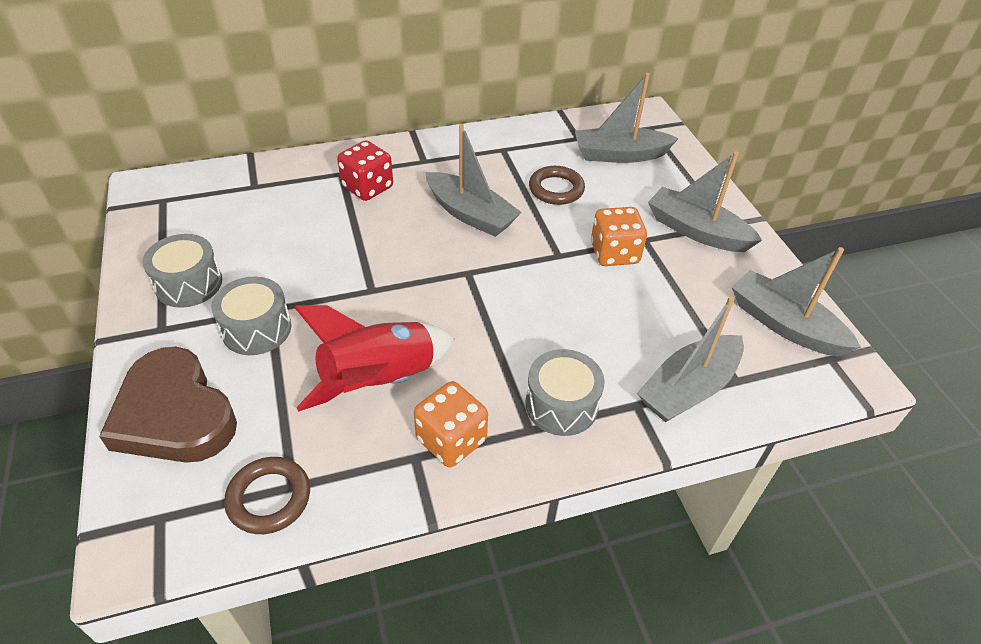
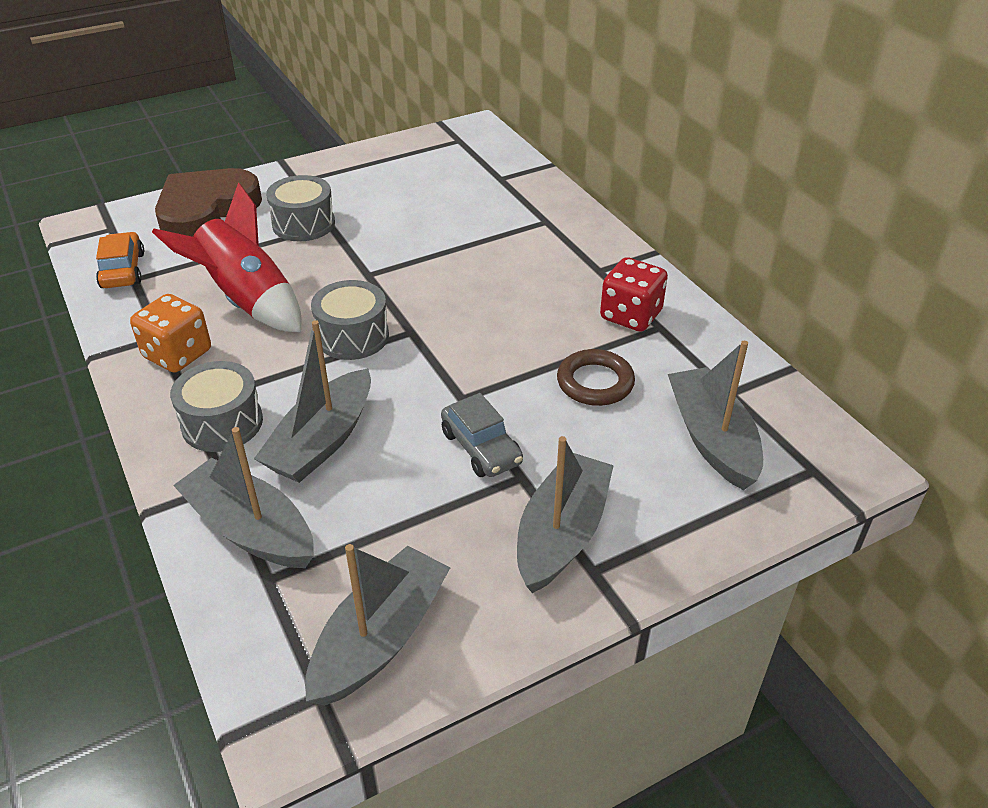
camera: 80 degrees right, 5 degrees down
(189, 284) = (352, 179): grey drum -> grey drum (352, 336)
(269, 498) = (123, 270): brown ring -> orange car
(367, 187) = (529, 242): red dice -> red dice (631, 315)
(470, 214) = (512, 319): grey boat -> grey boat (322, 441)
(614, 253) = (481, 448): orange dice -> grey car

